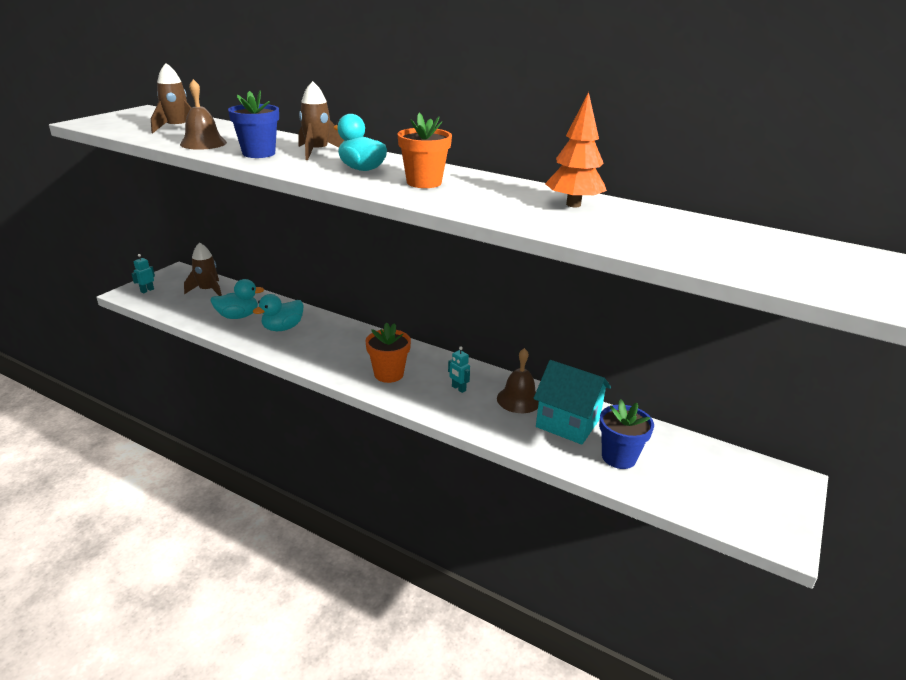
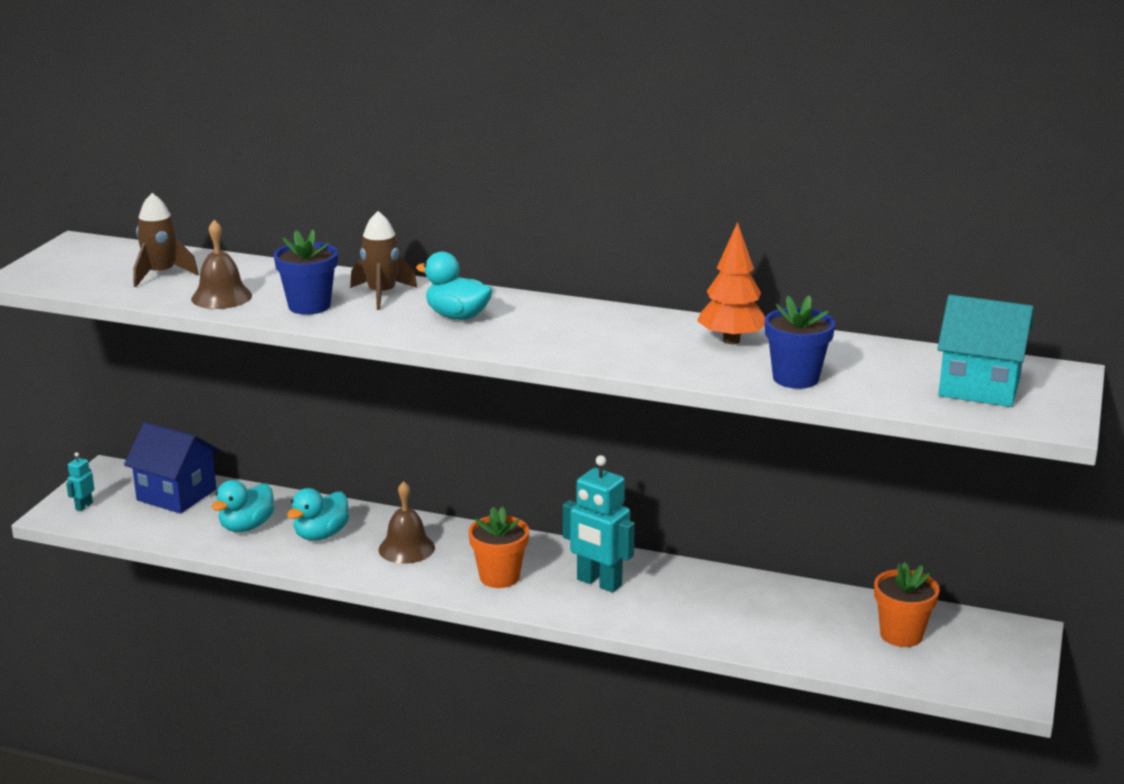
camera: 10 degrees left, 5 degrees down
(208, 290) = (176, 495): brown rocket -> blue house
(238, 316) = (246, 526): turquoise duck -> turquoise duck turned 150 degrees clockwise
(424, 182) = (545, 328): orange flower pot -> orange flower pot (901, 635)
(458, 388) = (599, 583): turquoise robot -> turquoise robot, size x2.18
(519, 399) = (680, 586): brown bell -> brown bell (406, 548)
(568, 423) = (750, 605): turquoise house -> turquoise house (979, 387)
(619, 457) = (820, 635): blue flower pot -> blue flower pot (795, 378)

